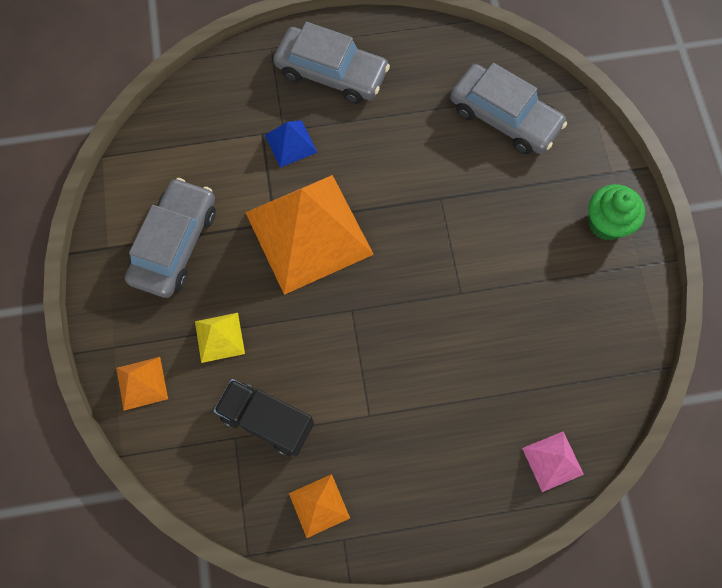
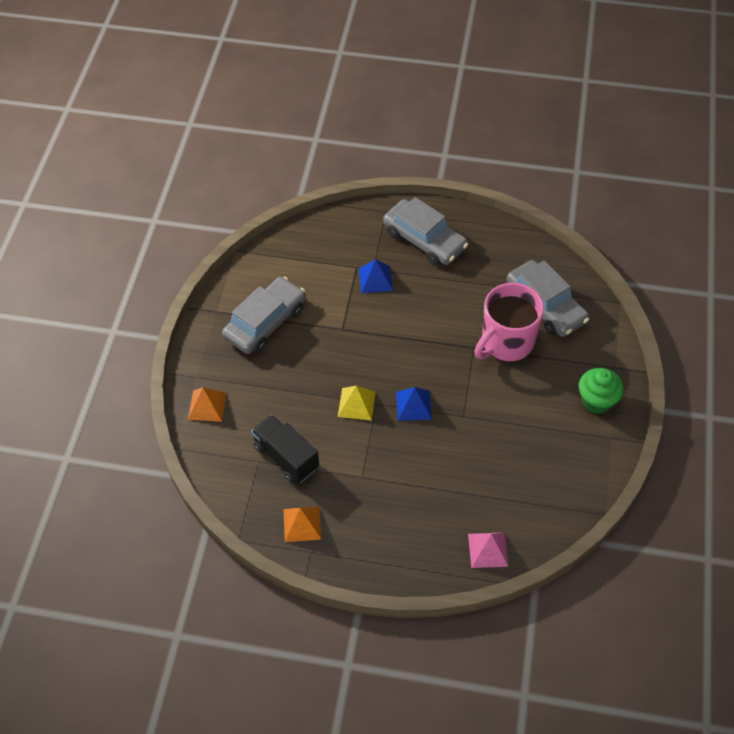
camera: 20 degrees right, 15 degrees down
(219, 337) = (273, 392): yellow pyramid -> yellow pyramid (356, 404)
(308, 233) = (365, 342): orange pyramid -> none
(397, 298) = (413, 405): none -> blue pyramid
(476, 179) = (506, 342): none -> pink mug

